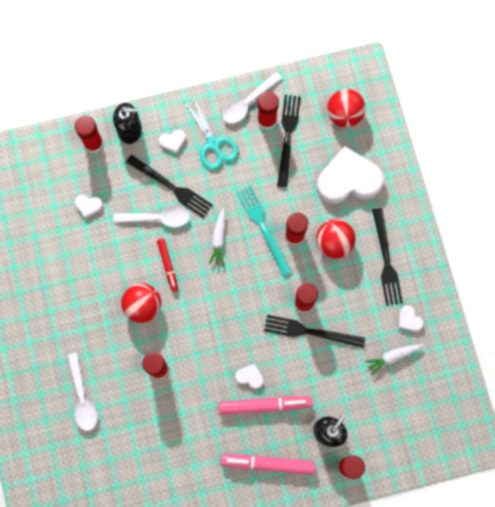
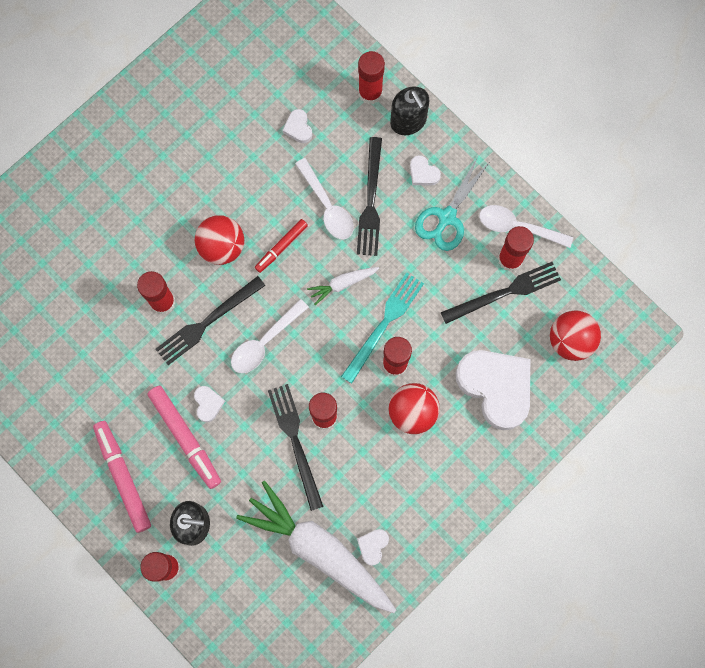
camera: 60 degrees right, 0 degrees up
(82, 397) = (89, 241): white spoon -> white spoon (265, 342)
(386, 260) = (427, 482): black fork -> black fork (207, 322)
(392, 357) = (319, 550): white carrot -> white carrot, size x2.32

